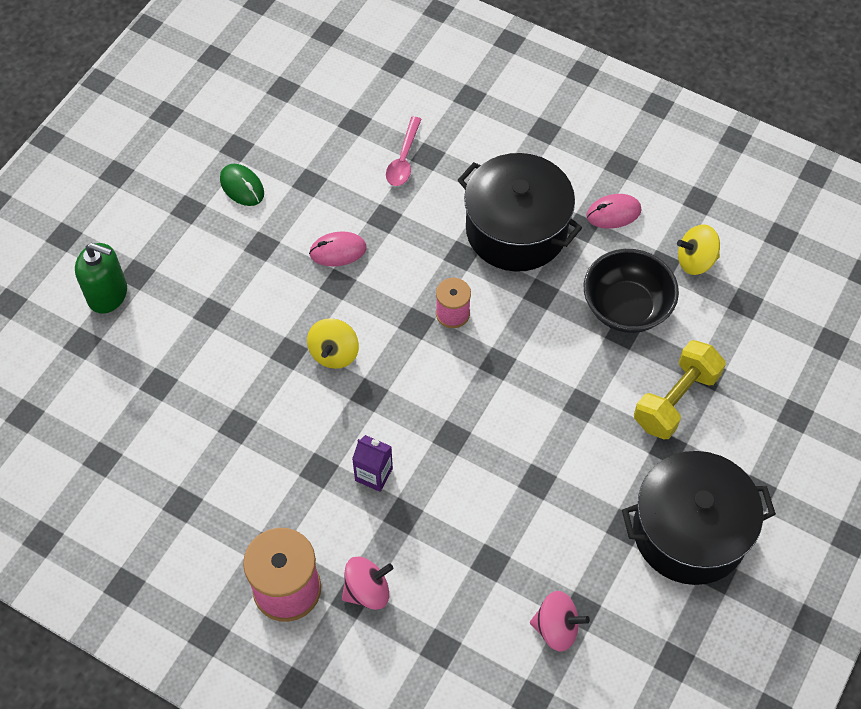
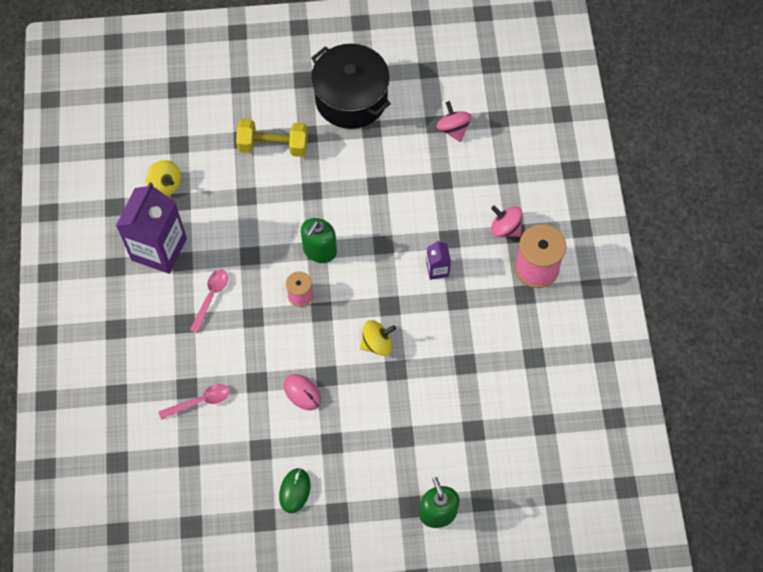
camera: 125 degrees left, 5 degrees up
(494, 365) = (319, 250): none -> green soap dispenser
(516, 230) = (211, 297): black pot -> pink spoon
(613, 213) = (159, 249): pink mouse -> purple carton
(626, 307) = (227, 204): black bowl -> none

